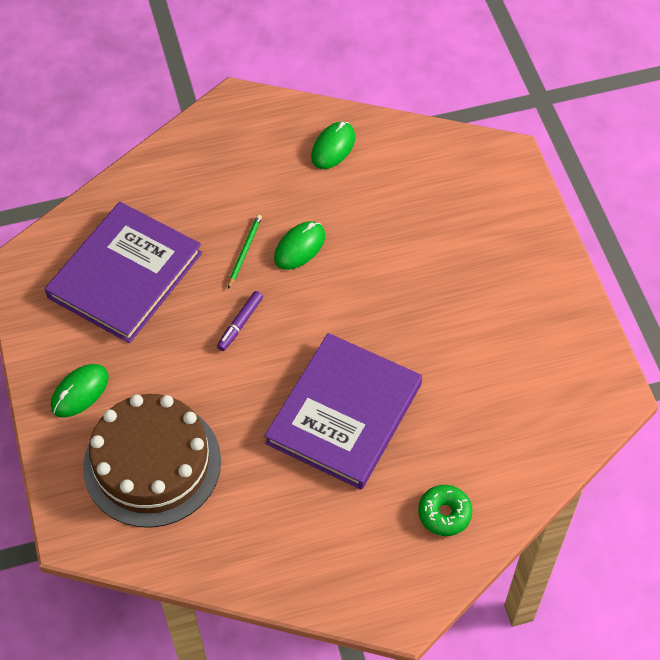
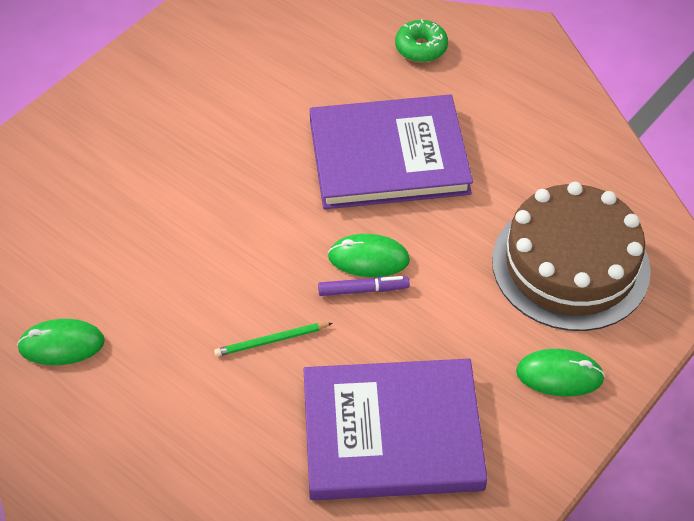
camera: 125 degrees left, 5 degrees down
(299, 247) = (227, 295): green mouse -> green mouse (368, 259)

